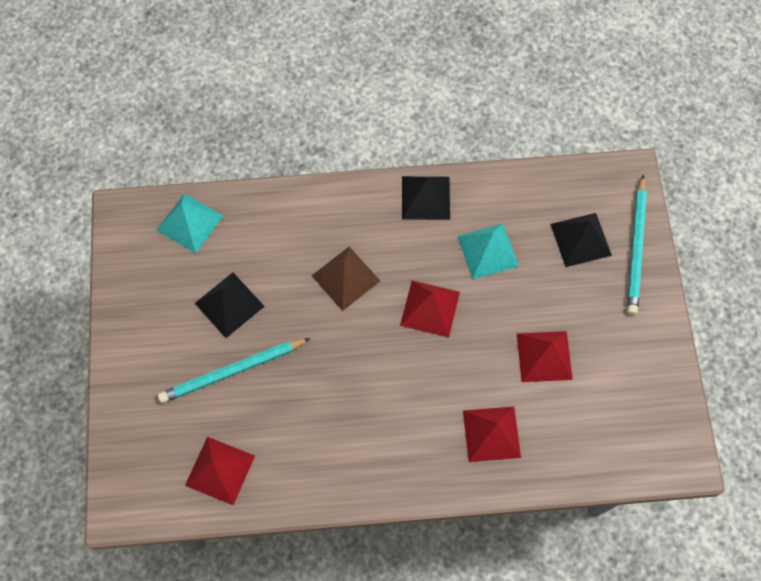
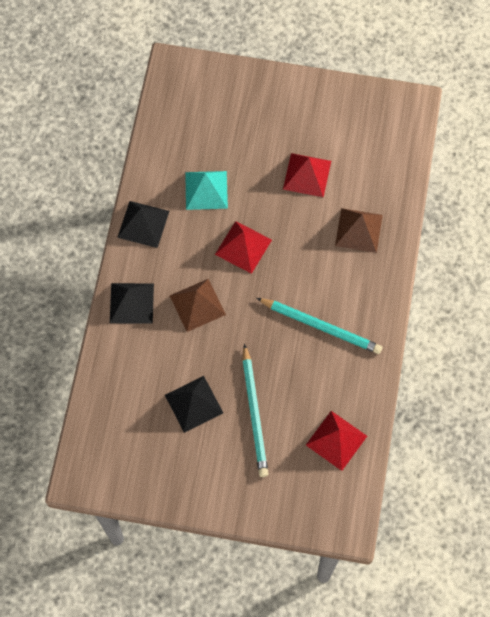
camera: 75 degrees left, 0 degrees up
(190, 223) = (106, 421): turquoise pyramid -> none
(491, 433) = (358, 230): red pyramid -> brown pyramid
(580, 239) = (217, 119): black pyramid -> black pyramid (131, 303)
(636, 247) = (236, 82): turquoise pencil -> turquoise pencil (321, 326)

